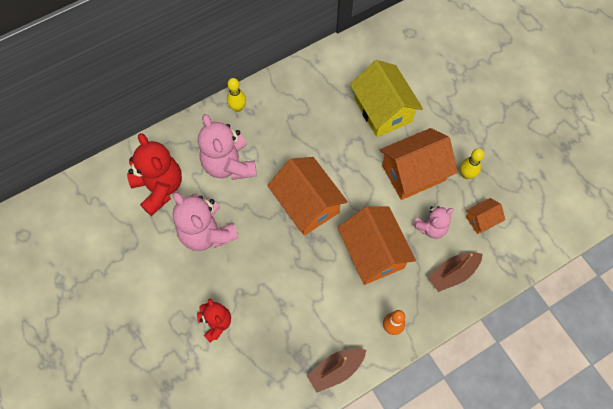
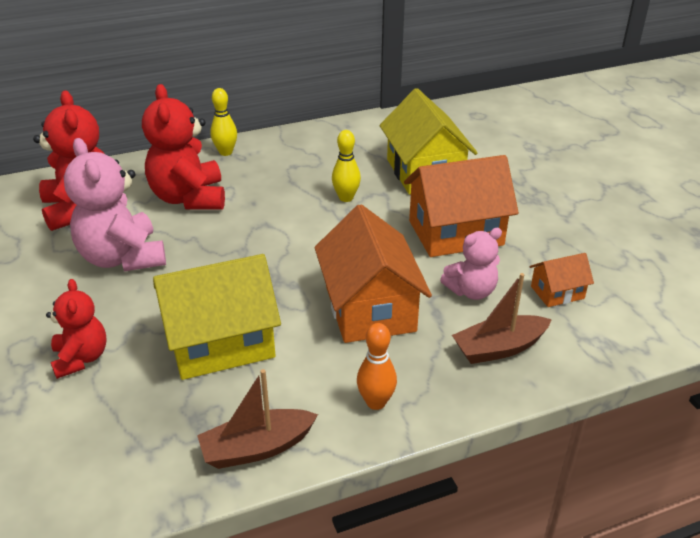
camera: 10 degrees right, 30 degrees down
(229, 164) = (189, 198): pink teddy bear -> red teddy bear
(293, 296) = (221, 343): none -> yellow house
(307, 204) = (284, 246): orange house -> none
(466, 174) = (538, 243): yellow bowling pin -> yellow bowling pin (346, 198)

